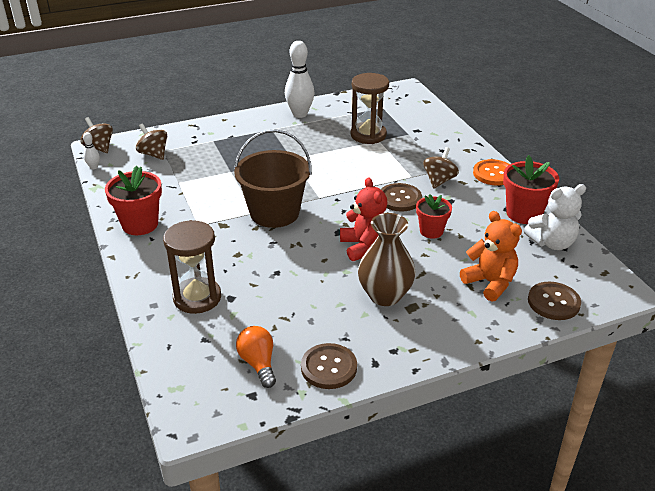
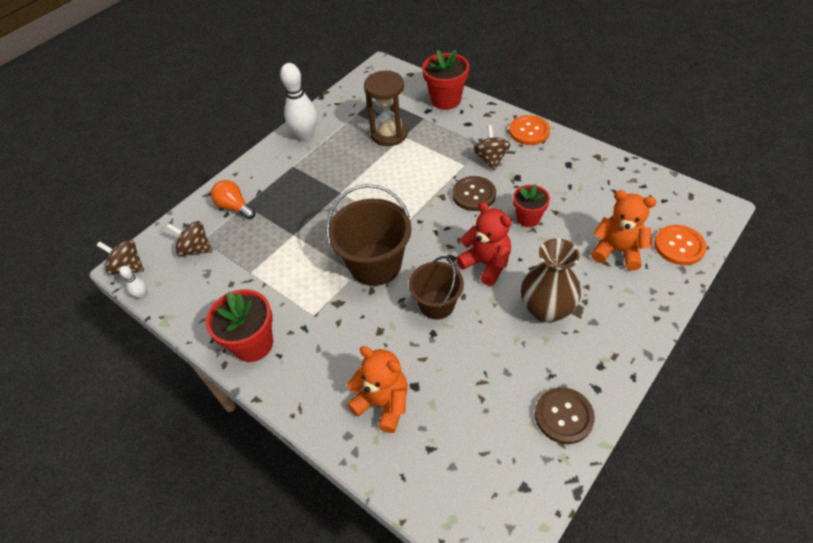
camera: 25 degrees left, 15 degrees up
(197, 298) = (383, 403): brown hourglass -> orange teddy bear
(258, 363) = (501, 448): orange light bulb -> orange light bulb (235, 207)
(297, 256) = (437, 304): none -> brown bucket
(524, 213) = (585, 163): red flower pot -> red flower pot (446, 100)
(552, 243) = (630, 184): white teddy bear -> none
(553, 302) = (679, 246): brown button -> orange button

